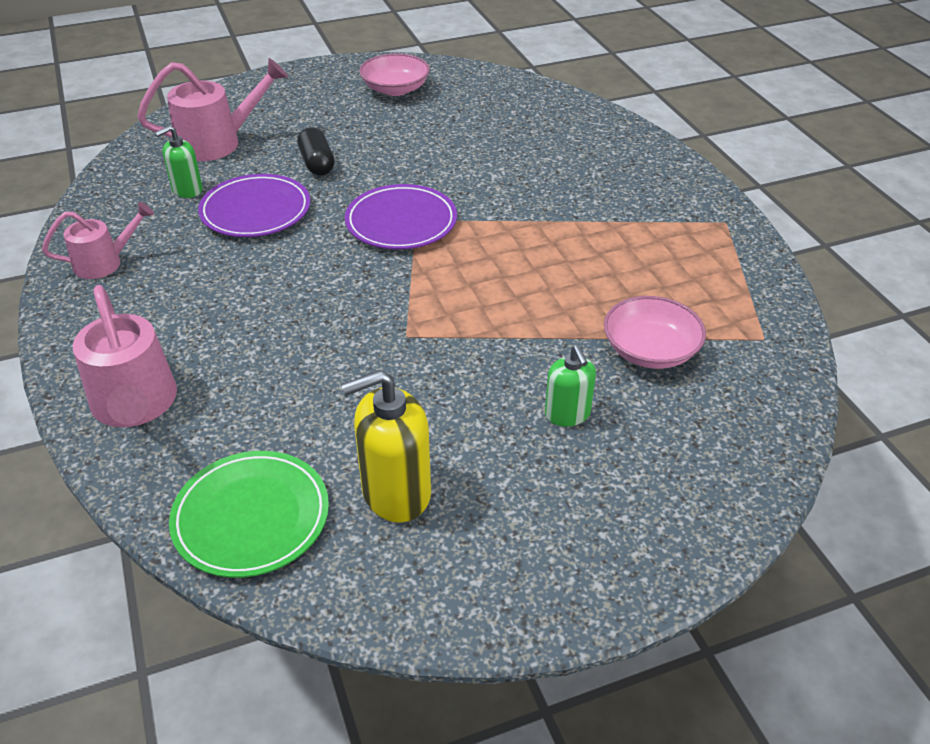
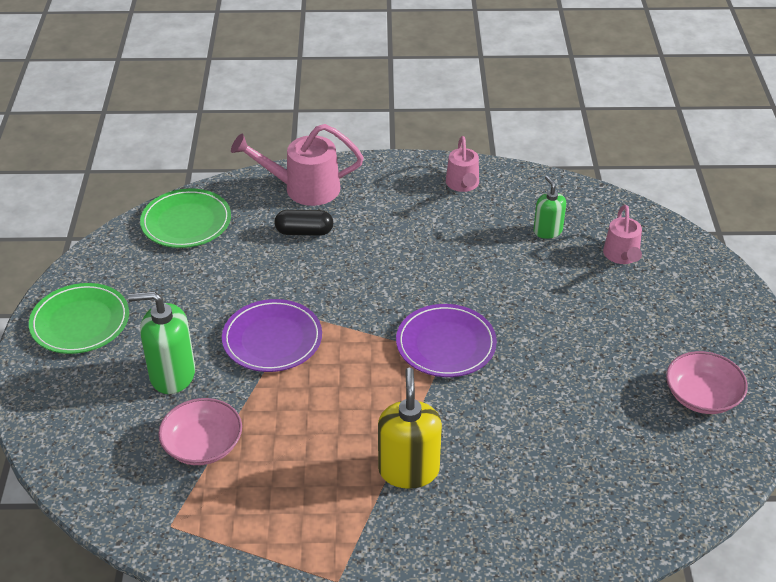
camera: 110 degrees right, 0 degrees up
(218, 143) = (622, 256): pink watering can -> pink watering can, size x0.63
(255, 211) = (500, 264): purple plate -> purple plate (272, 339)
(317, 163) = (563, 311): black capsule -> black capsule (304, 232)
(395, 492) = (164, 279): yellow soap dispenser -> yellow soap dispenser (408, 470)
(530, 556) = (80, 322): none -> green plate
(567, 414) = (172, 375): green soap dispenser -> green soap dispenser, size x1.64

